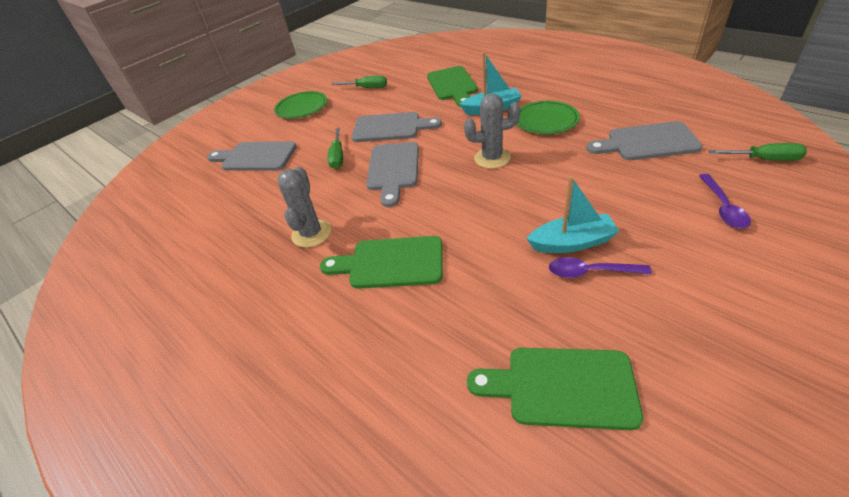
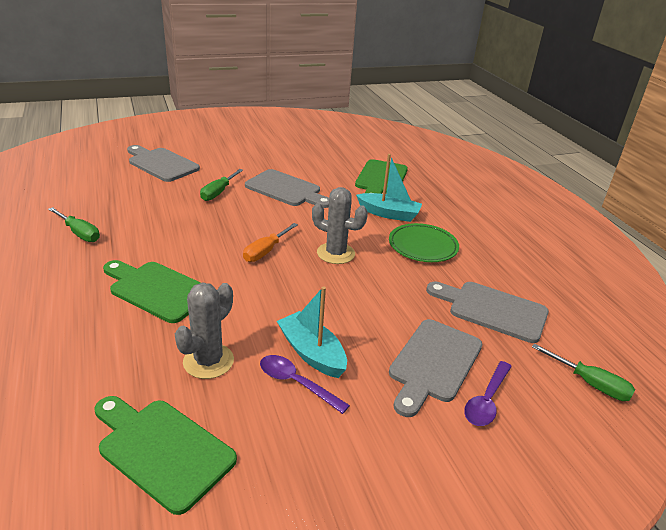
camera: 20 degrees right, 10 degrees down
(302, 108) = (239, 143): green plate -> none
(311, 233) = (130, 239): grey cactus -> grey cactus (208, 361)
(366, 88) = (307, 149): green screwdriver -> green screwdriver (79, 233)
(393, 169) = (247, 223): grey cutting board -> grey cutting board (433, 363)
(437, 184) = (266, 251): none -> orange screwdriver
(572, 243) = (312, 353): turquoise boat -> turquoise boat turned 150 degrees counterclockwise

